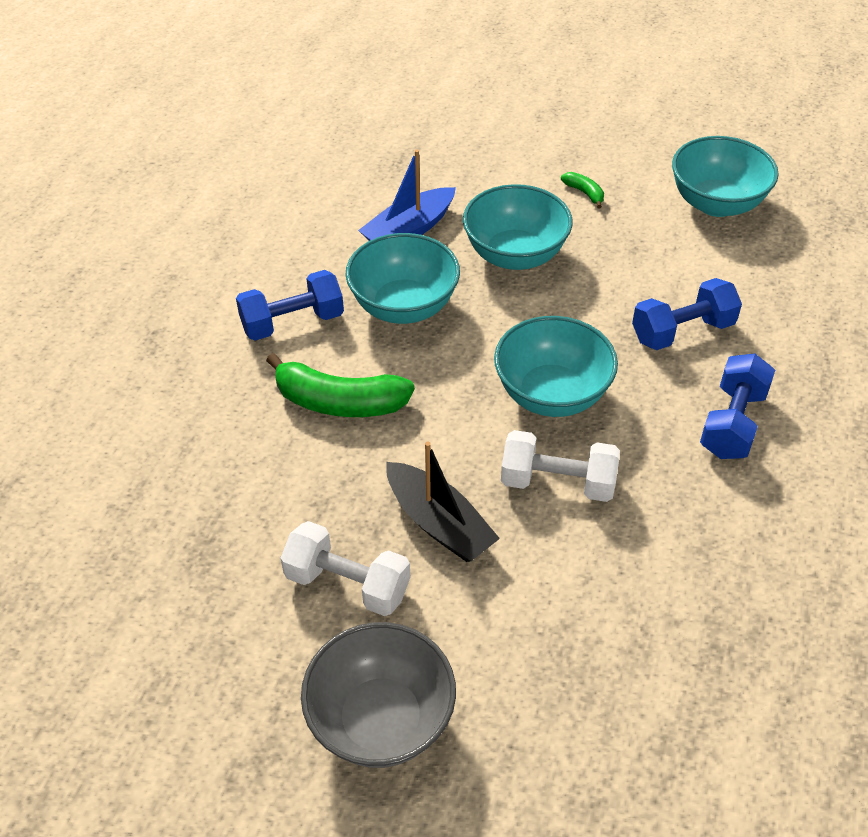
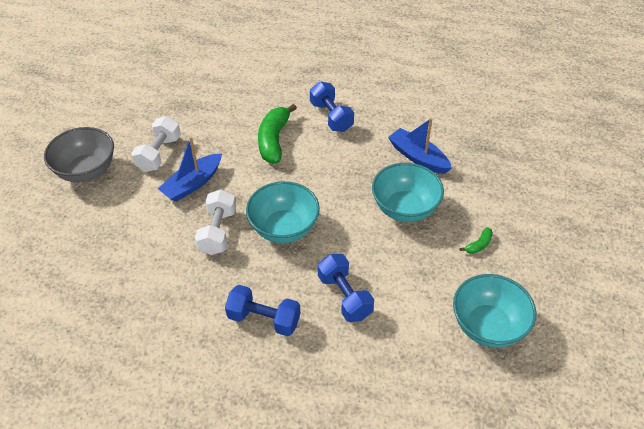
camera: 85 degrees right, 0 degrees up
(404, 306) = (350, 160): turquoise bowl -> none
(439, 523) = (192, 184): black boat -> blue boat

